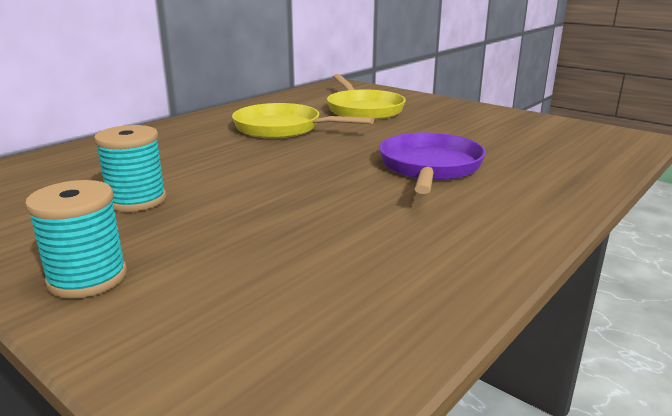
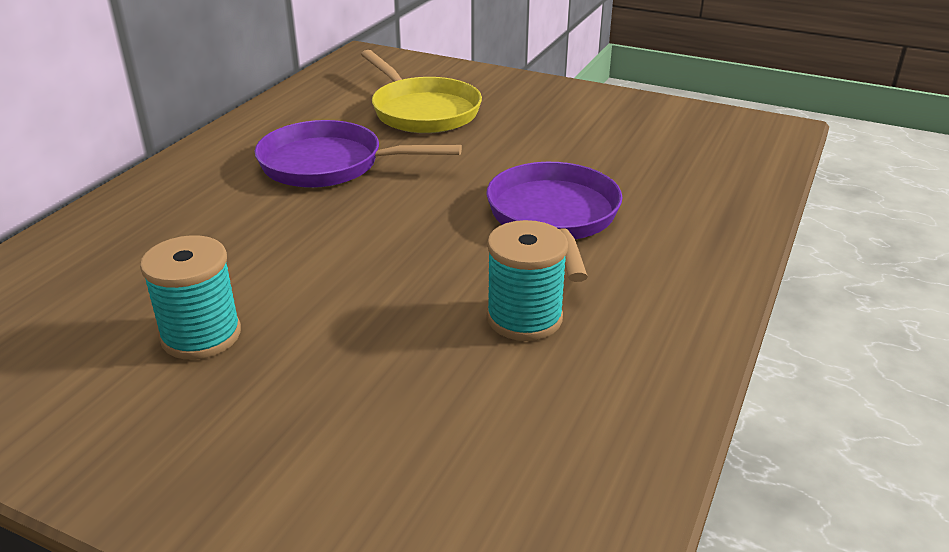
camera: 15 degrees left, 10 degrees up
(87, 278) = (219, 480): turquoise spool -> turquoise spool (524, 318)
(283, 128) = (329, 164): yellow pan -> purple pan

